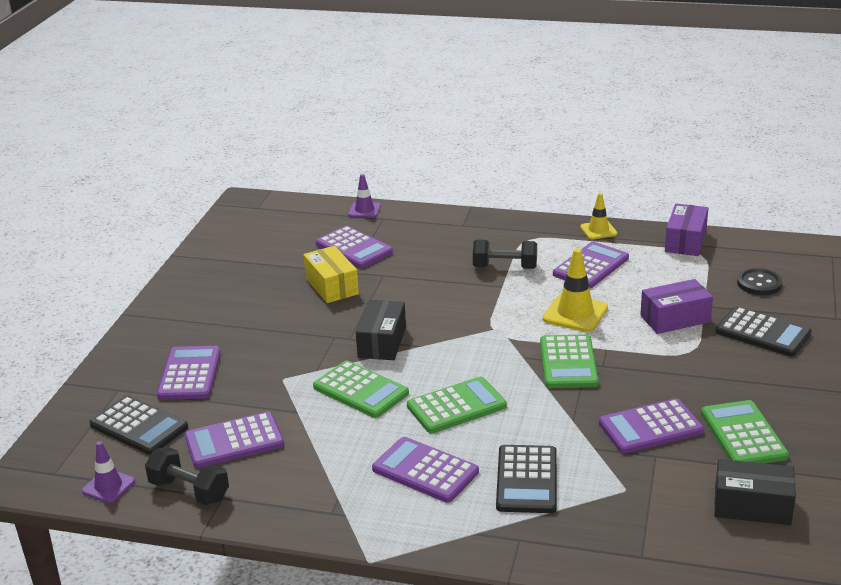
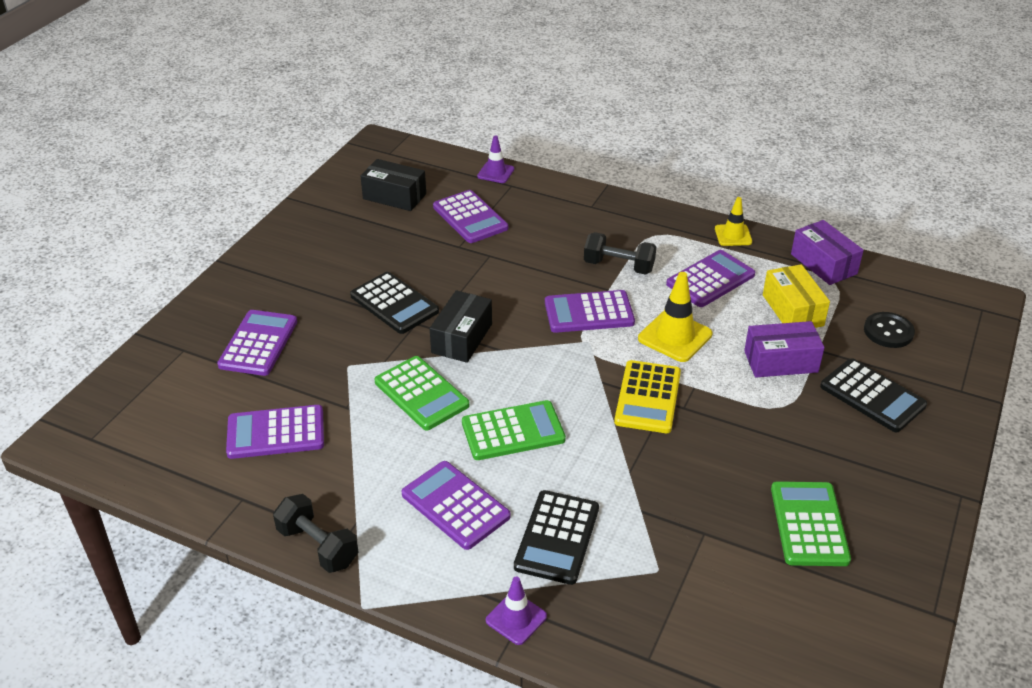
camera: 10 degrees right, 10 degrees up
(108, 486) = (137, 464): purple traffic cone -> purple traffic cone (516, 618)
(139, 426) = (189, 397): black calculator -> black calculator (394, 304)
(189, 491) = (213, 484): black dumbbell -> black dumbbell (318, 546)
(331, 286) = (433, 260): yellow box -> yellow box (792, 310)
(568, 362) = (648, 397): green calculator -> yellow calculator
(650, 427) = (710, 496): purple calculator -> purple calculator (589, 313)
(685, 241) = (823, 264): purple box -> purple box turned 60 degrees counterclockwise
(752, 506) = (789, 619): black box -> black box (394, 196)

